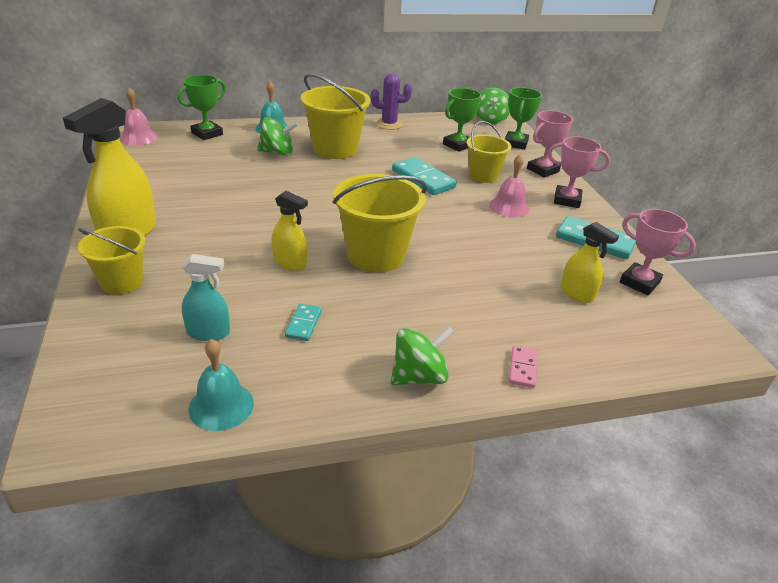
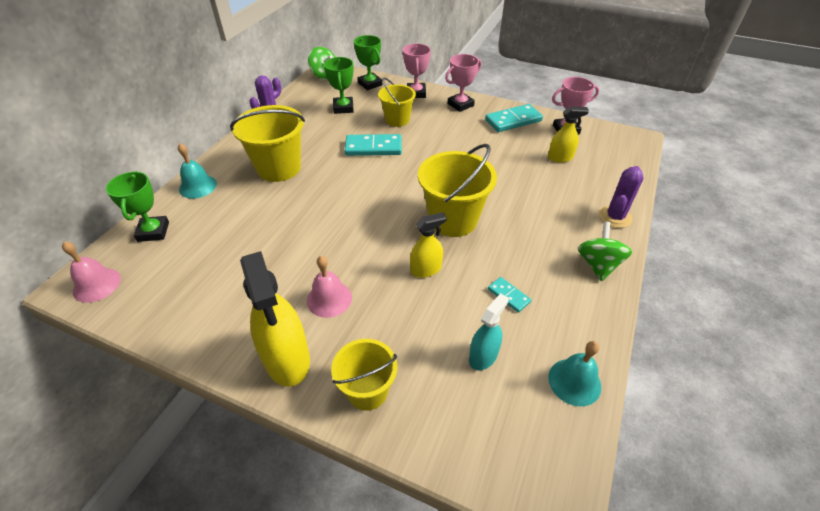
camera: 50 degrees left, 10 degrees up
(277, 153) = (246, 202): green spinning top -> none
(509, 207) = (446, 131): pink bell -> pink bell (329, 299)
(523, 368) = (615, 217): pink domino -> purple cactus

